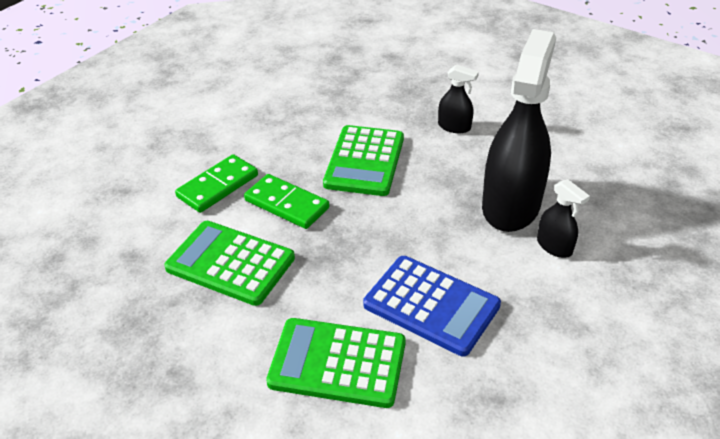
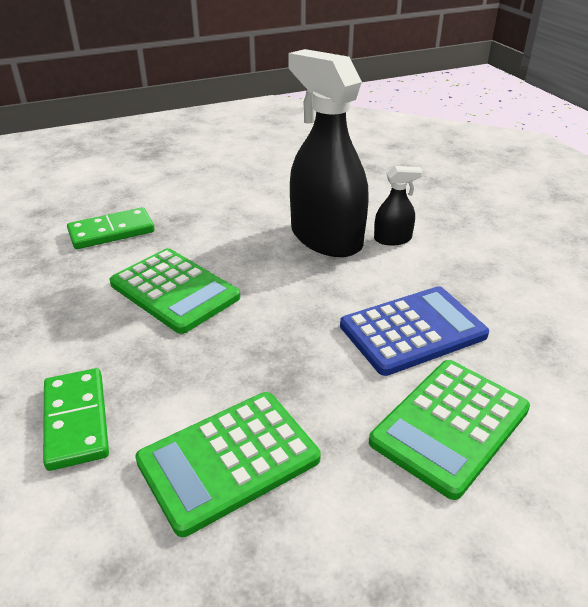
camera: 60 degrees left, 5 degrees down
(287, 204) = (177, 372): green domino -> green domino (111, 232)
(454, 127) = (192, 222): black spray bottle -> none

